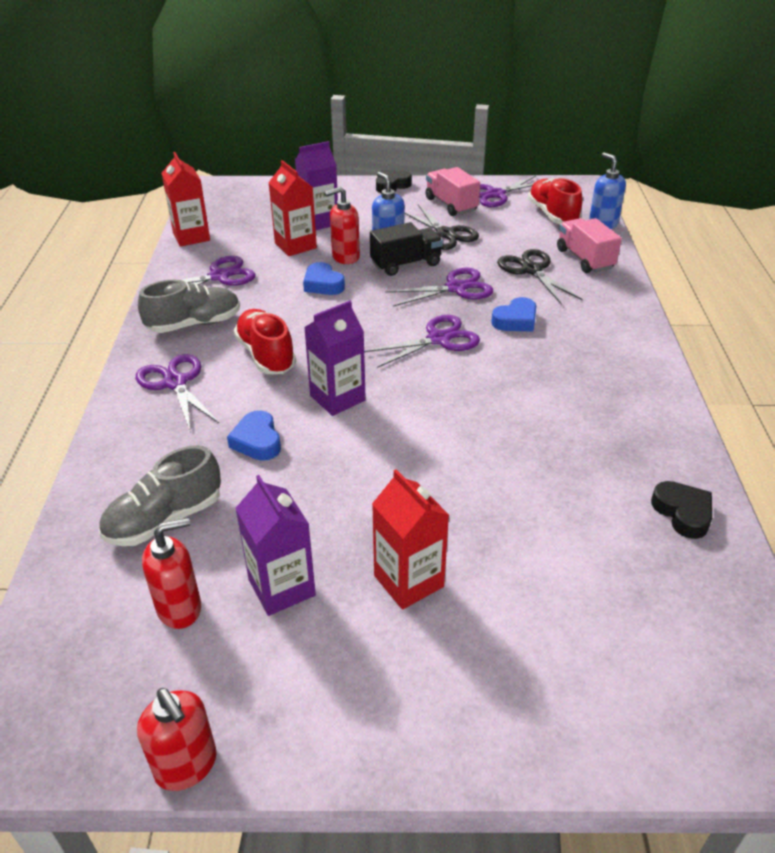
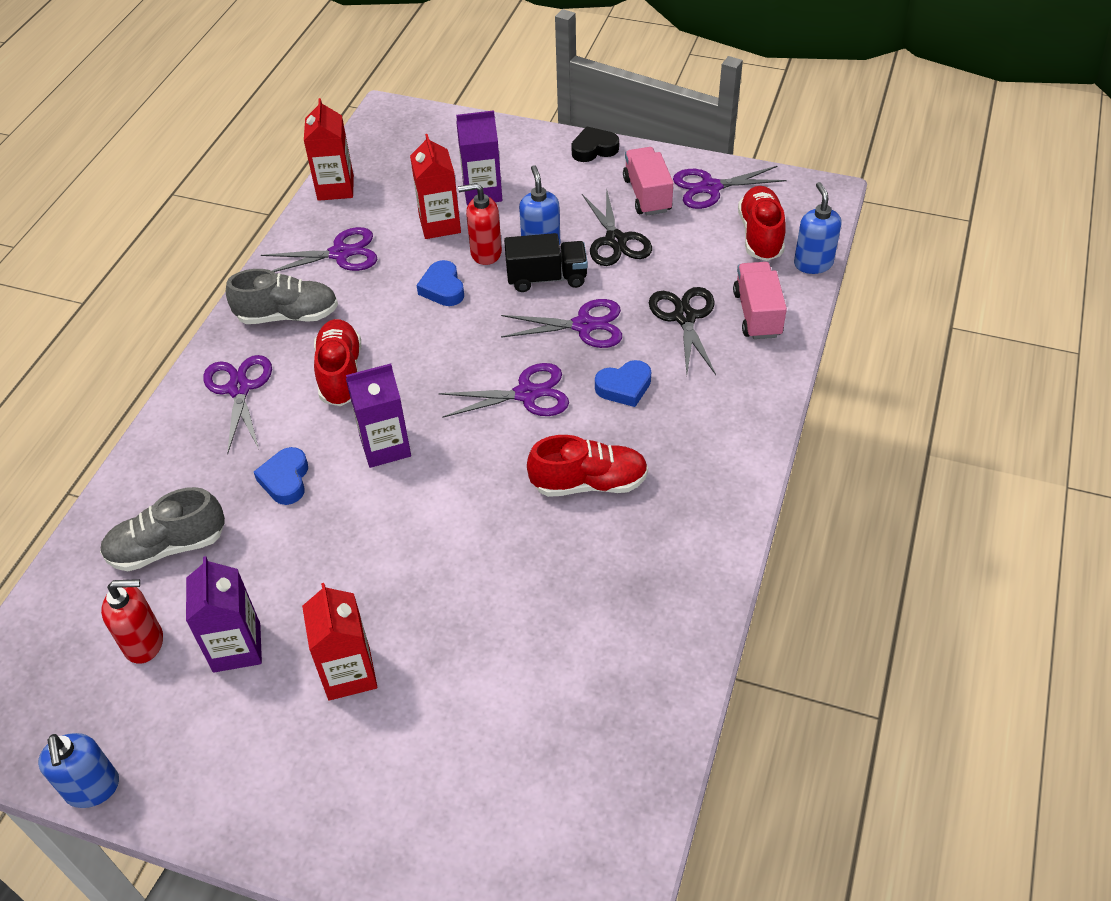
camera: 20 degrees right, 10 degrees up
(186, 765) = (93, 788): red soap dispenser -> blue soap dispenser
(532, 388) = (589, 483): none -> red shoe
(683, 513) = (651, 675): black heart -> none

